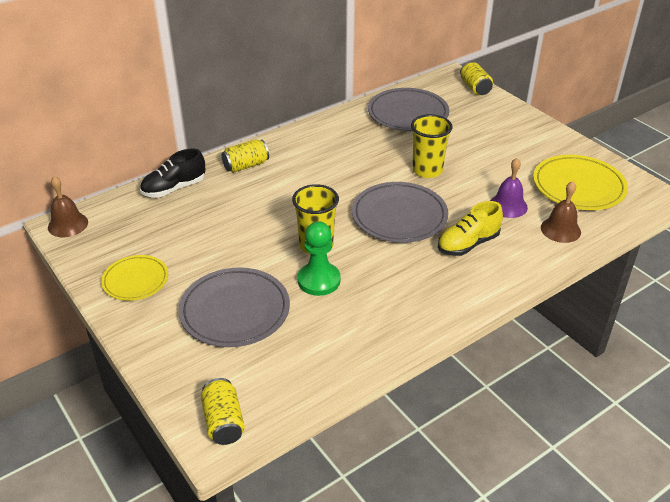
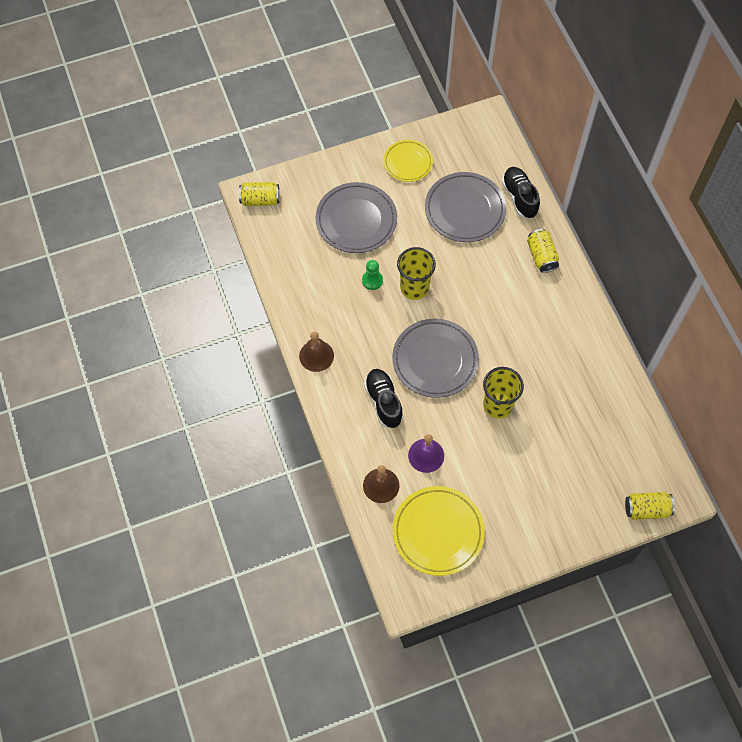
camera: 105 degrees right, 25 degrees up
(68, 224) = (488, 122): brown bell -> brown bell (316, 355)
(319, 280) = (372, 280): green pawn -> green pawn, size x0.62
(408, 114) = (604, 420): grey plate -> grey plate (465, 210)
(468, 244) = (383, 402): yellow shoe -> black shoe

